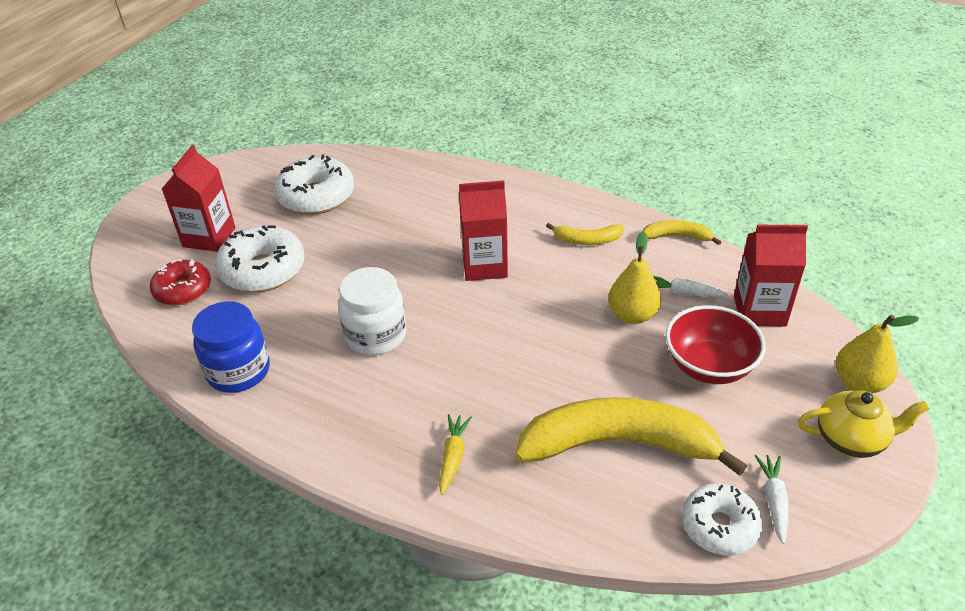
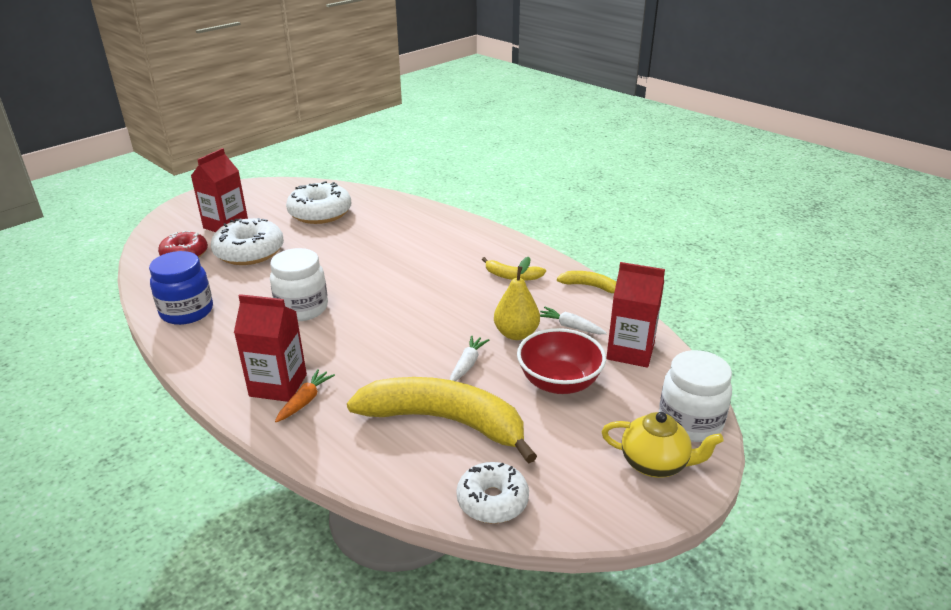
camera: 15 degrees right, 10 degrees down
(453, 457) = (305, 401): yellow carrot -> orange carrot
(484, 265) = (417, 278): red carton -> red carton (278, 385)
(773, 500) = (553, 493): white carrot -> white carrot (467, 364)
(859, 383) = (690, 422): yellow pear -> white jar

